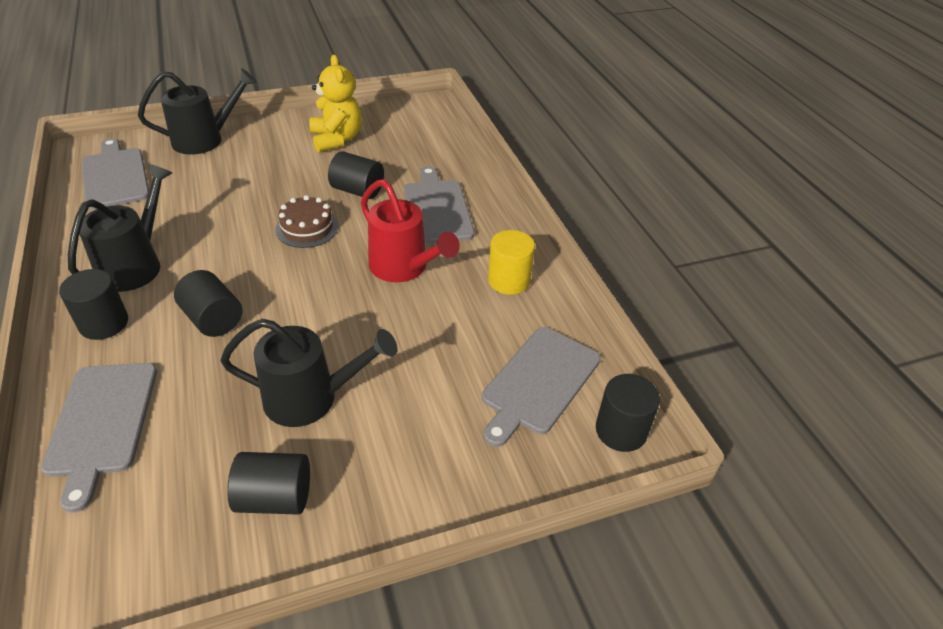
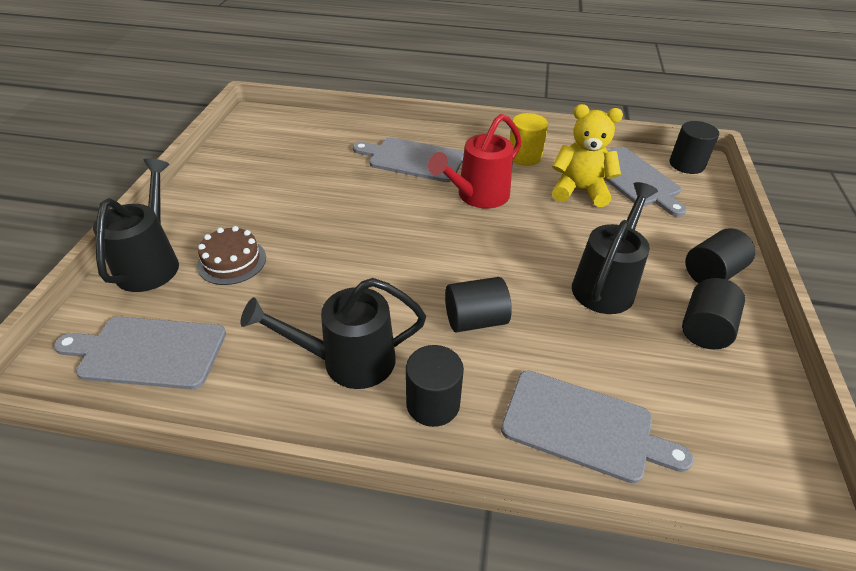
camera: 60 degrees left, 0 degrees up
(136, 264) = (347, 361): black watering can -> black watering can turned 60 degrees counterclockwise
(307, 228) = (381, 232): brown cake -> brown cake (232, 261)
(336, 139) = (253, 179): yellow teddy bear -> yellow teddy bear (579, 190)
(357, 190) = (350, 190): black cylinder -> black cylinder (711, 273)
(404, 268) = (477, 196): red watering can -> red watering can turned 150 degrees clockwise

